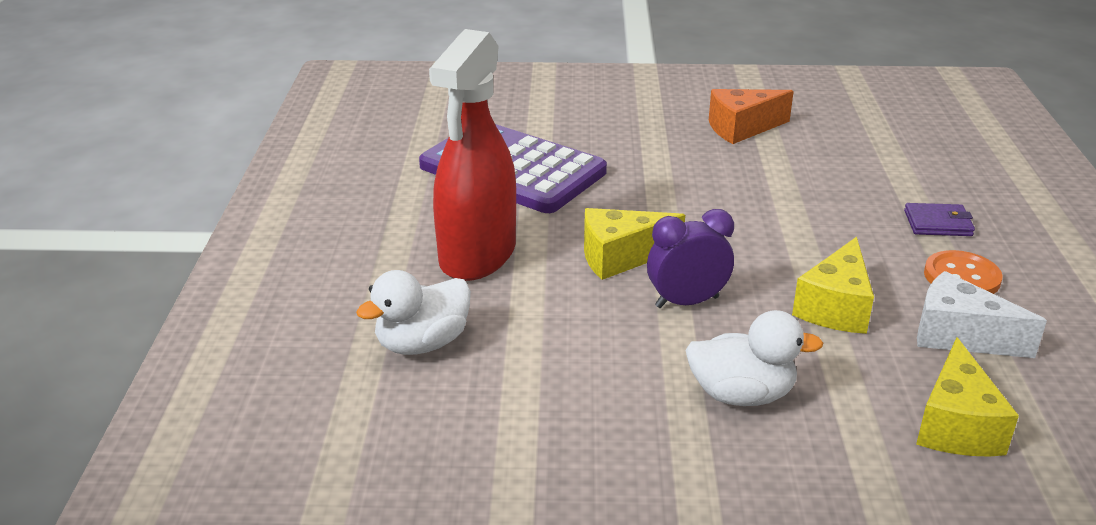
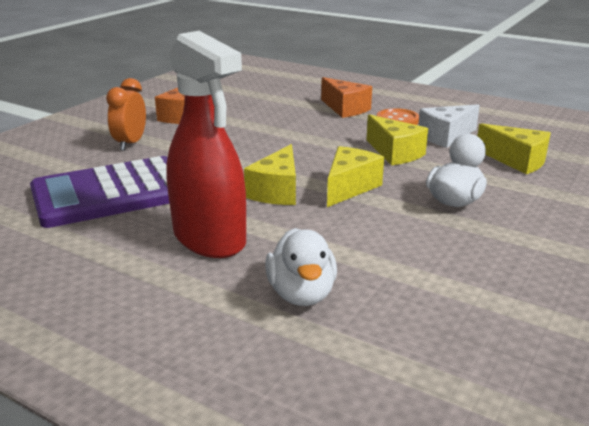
camera: 60 degrees left, 5 degrees down
(630, 131) = (130, 143): none -> orange clock
(687, 302) = (349, 187): purple clock -> yellow cheese
(937, 223) = (345, 109): purple wallet -> orange cheese

